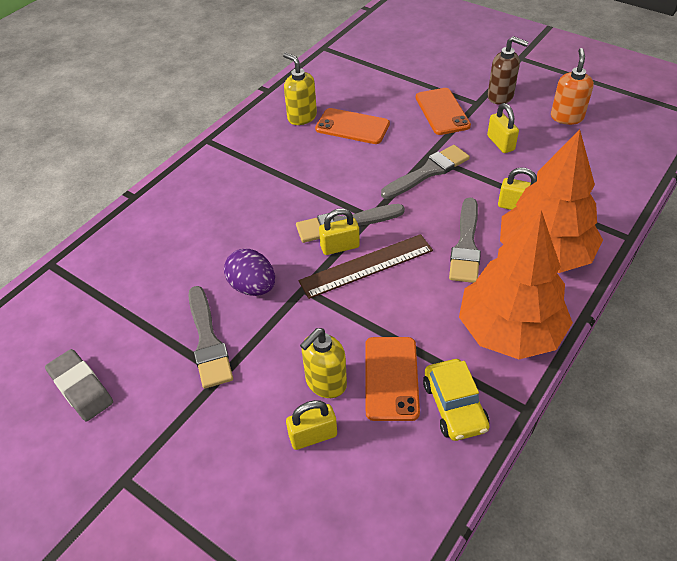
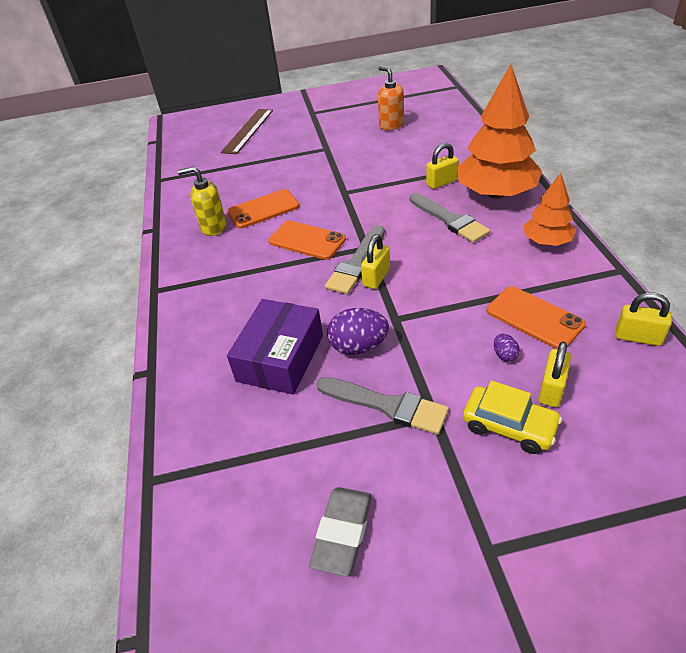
camera: 45 degrees left, 5 degrees down
(81, 388) = (343, 533): grey eraser -> grey eraser turned 75 degrees counterclockwise
(202, 251) = (280, 358): none -> purple box
(325, 382) = (504, 355): yellow soap dispenser -> purple egg
(366, 266) = (412, 274): brown ruler -> brown ruler (248, 131)
(428, 172) = (359, 200): grey brush -> none
(442, 112) = (312, 165): orange phone -> orange phone (307, 240)
(454, 406) = (589, 300): yellow car -> yellow car (509, 426)
(500, 96) = (335, 137): brown soap dispenser -> none
(500, 143) = (377, 159): yellow padlock -> yellow padlock (638, 337)
(509, 331) = (547, 241): orange tree -> orange tree, size x0.55

